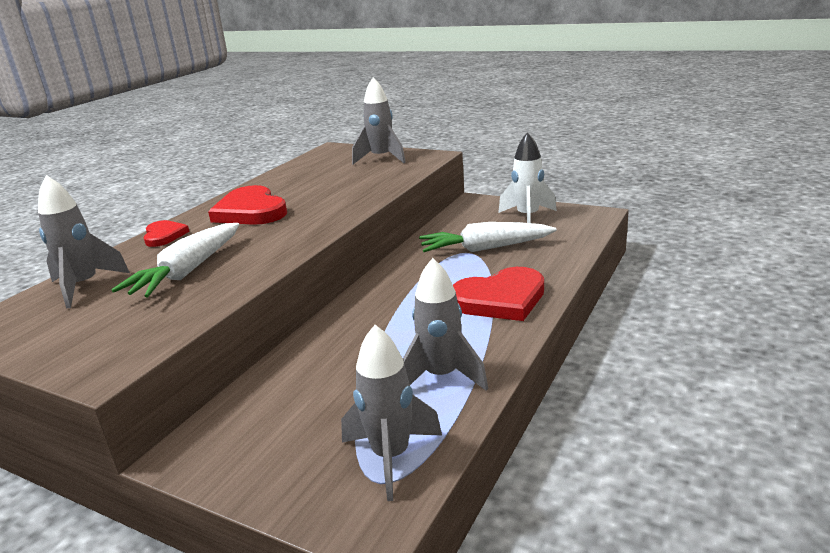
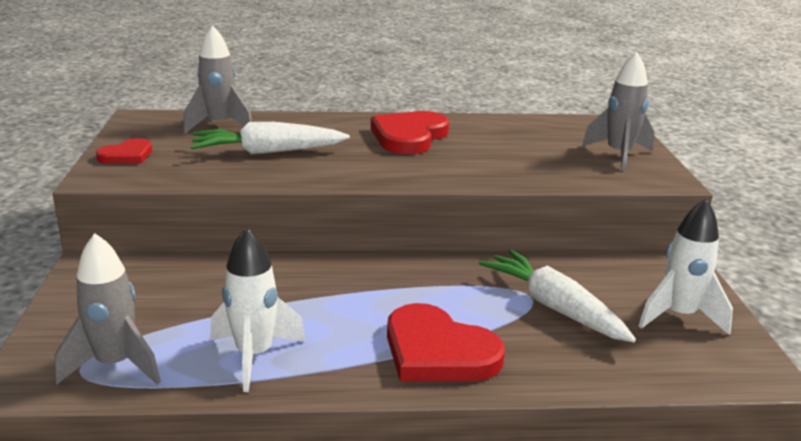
camera: 55 degrees right, 0 degrees up
(164, 235) = (328, 121): red heart -> red heart (127, 155)
(441, 377) = (254, 356): grey rocket -> white rocket

